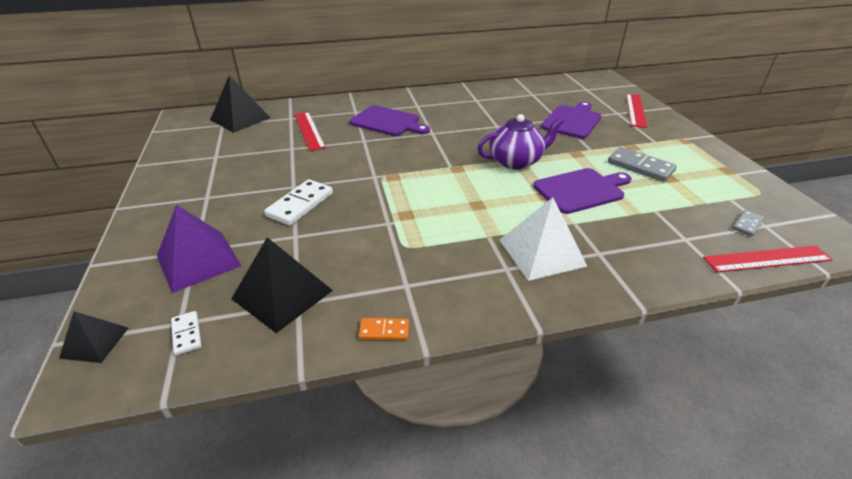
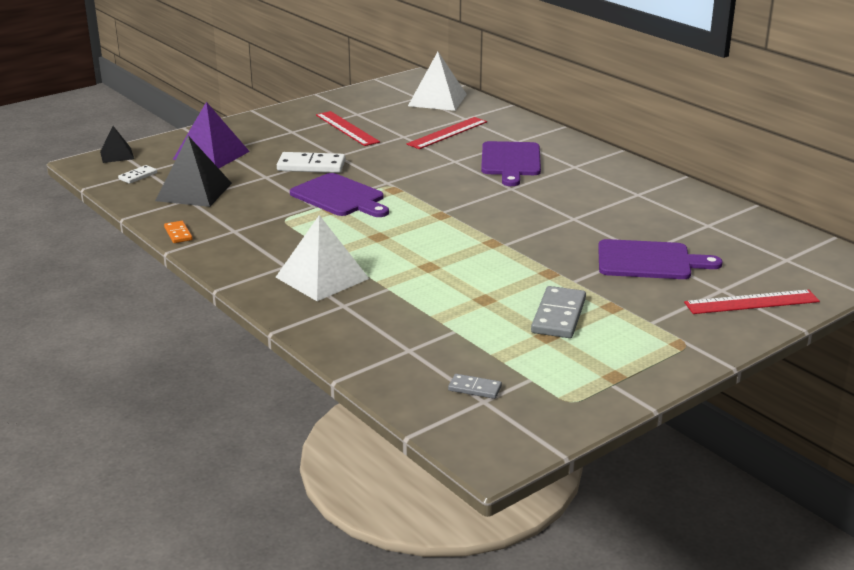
camera: 65 degrees right, 10 degrees down
(240, 119) = (437, 100): black pyramid -> white pyramid
(516, 161) = (491, 242): purple teapot -> none
(581, 190) = (461, 285): purple cutting board -> purple cutting board (340, 197)
(767, 259) = (407, 399): red ruler -> red ruler (347, 128)

